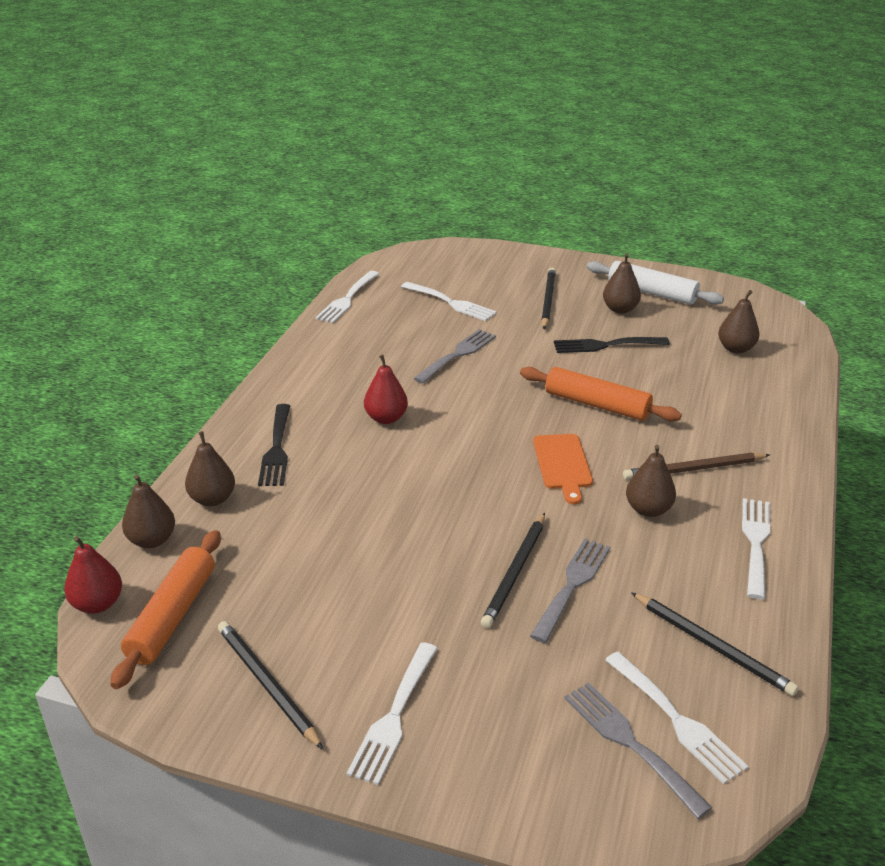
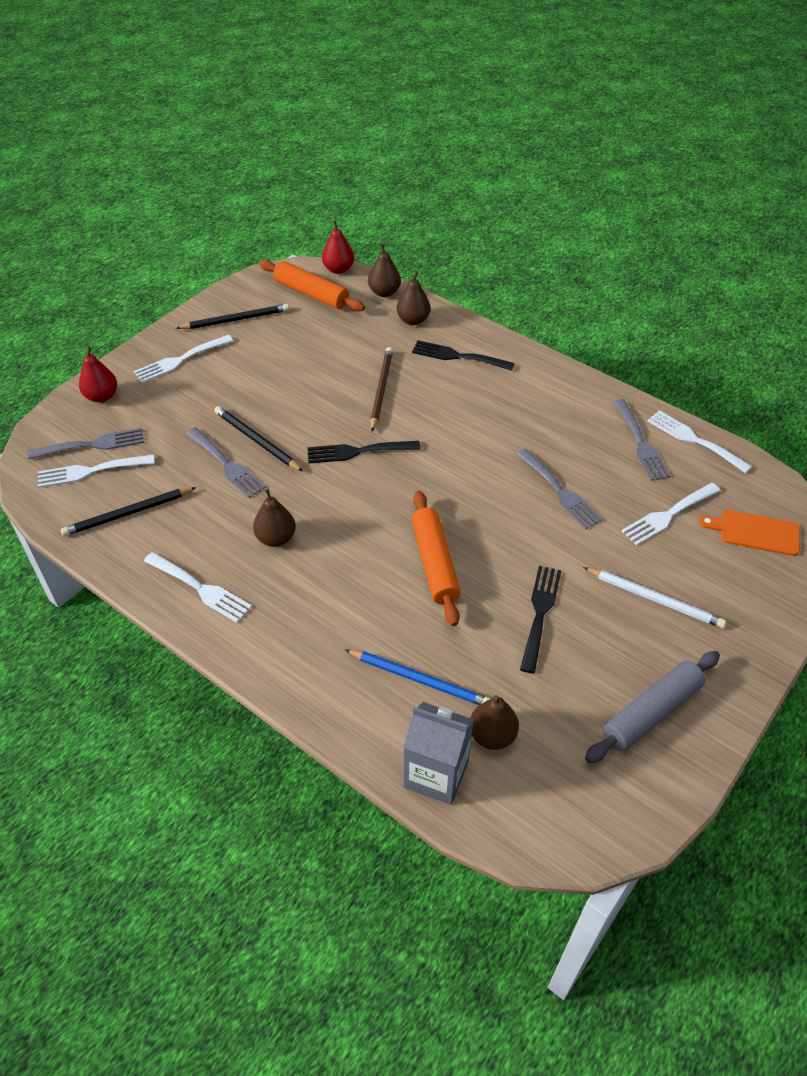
camera: 110 degrees right, 15 degrees up
(366, 323) = (640, 443): none -> grey fork
(386, 418) = (473, 420): red pear -> red pear (102, 396)
(394, 716) = (180, 360): white fork -> white fork turned 75 degrees counterclockwise
(482, 485) = (358, 451): none -> black fork
(548, 300) = (655, 599): black pencil -> white pencil
(562, 464) = (359, 507): orange cutting board -> orange cutting board (755, 532)
(597, 404) = (435, 563): orange rolling pin -> orange rolling pin turned 60 degrees counterclockwise
(620, 309) = (616, 660): brown pear -> none
(652, 292) = (651, 712): white rolling pin -> grey rolling pin
(693, 469) = (308, 591): brown pencil -> brown pencil (381, 389)
(722, 388) = (419, 680): none -> blue pencil
(791, 366) = (436, 774): none -> grey carton

